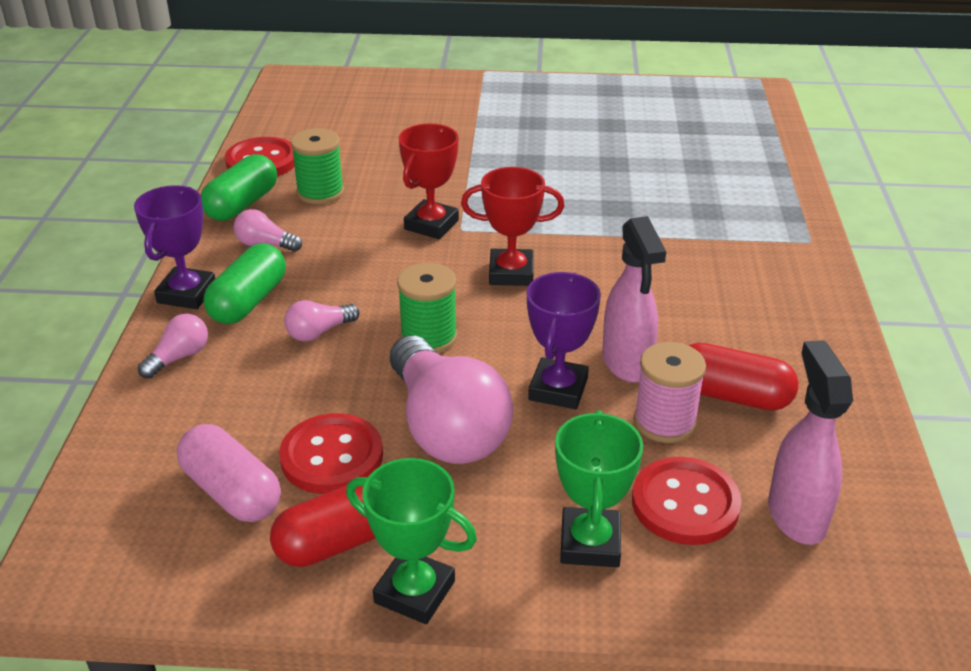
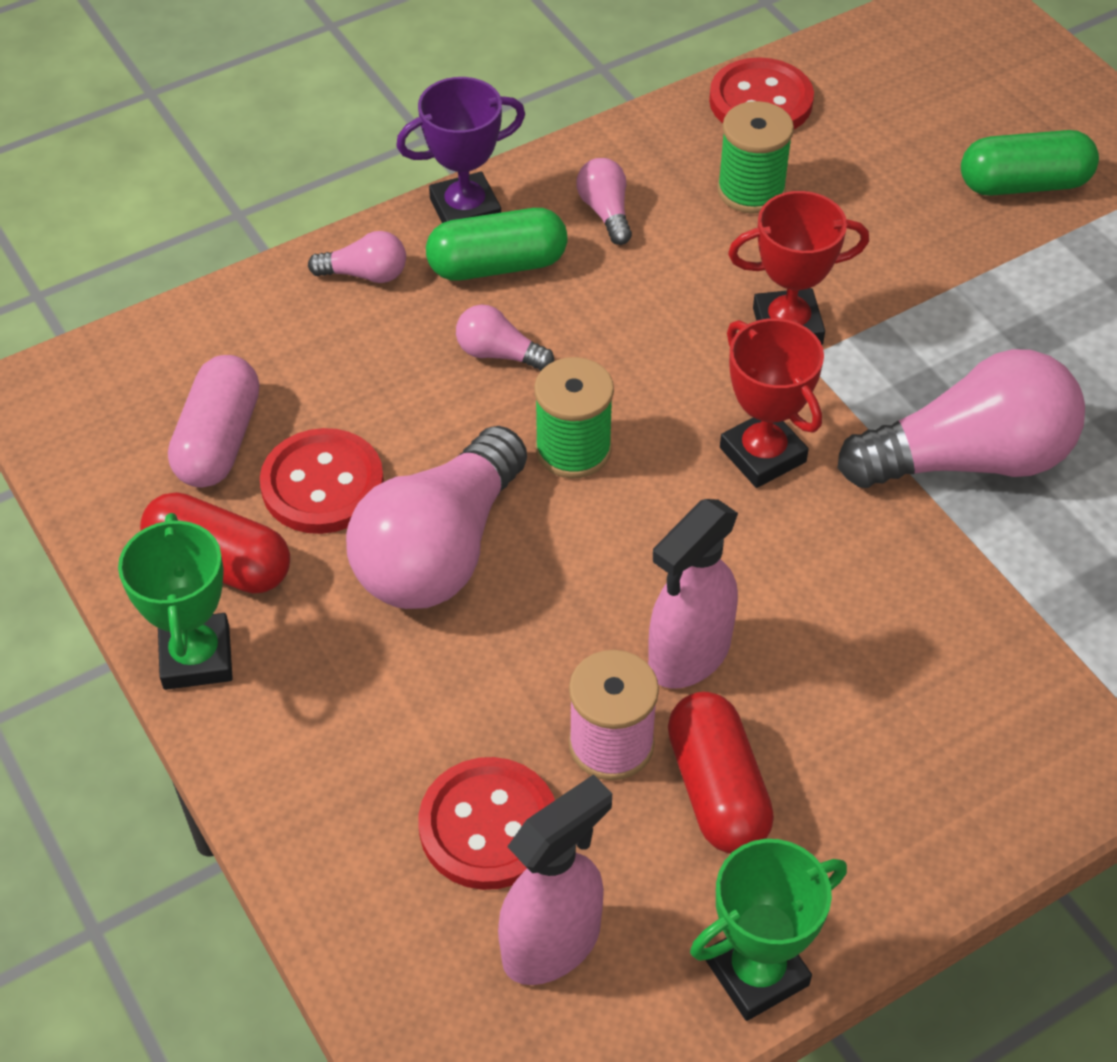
camera: 55 degrees right, 15 degrees up
(242, 204) = (659, 143): green capsule -> green capsule (1023, 184)
(558, 389) = (584, 614): purple trophy -> none
(587, 213) = (968, 459): none -> pink light bulb
(590, 543) = (363, 767): green trophy -> green trophy (757, 972)

